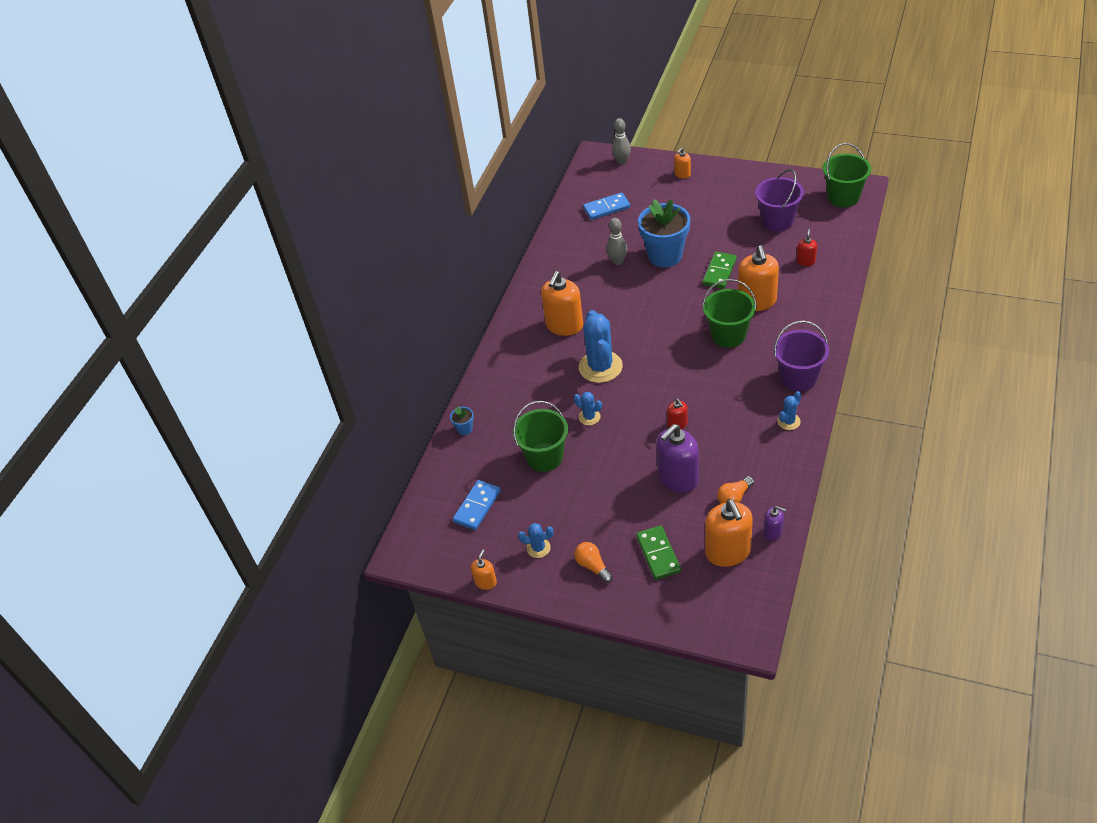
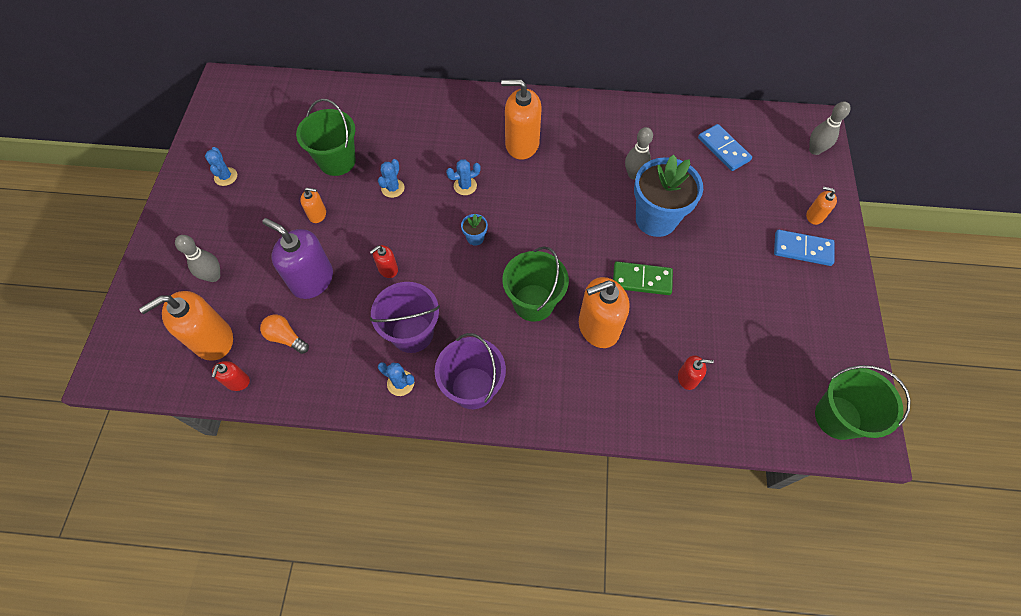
camera: 70 degrees right, 15 degrees up
(464, 429) = (370, 93): blue flower pot -> blue flower pot (475, 238)
(477, 506) = (276, 122): blue domino -> blue domino (802, 249)
(485, 582) = (189, 145): orange soap dispenser -> orange soap dispenser (317, 214)
(593, 566) = (202, 223): orange light bulb -> none
(600, 367) = (465, 186): blue cactus -> blue cactus, size x0.48
(658, 554) = (213, 276): green domino -> grey bowling pin
(773, 532) = (237, 382): purple soap dispenser -> red soap dispenser
(777, 221) = (758, 336): purple bucket -> purple bucket (412, 333)

